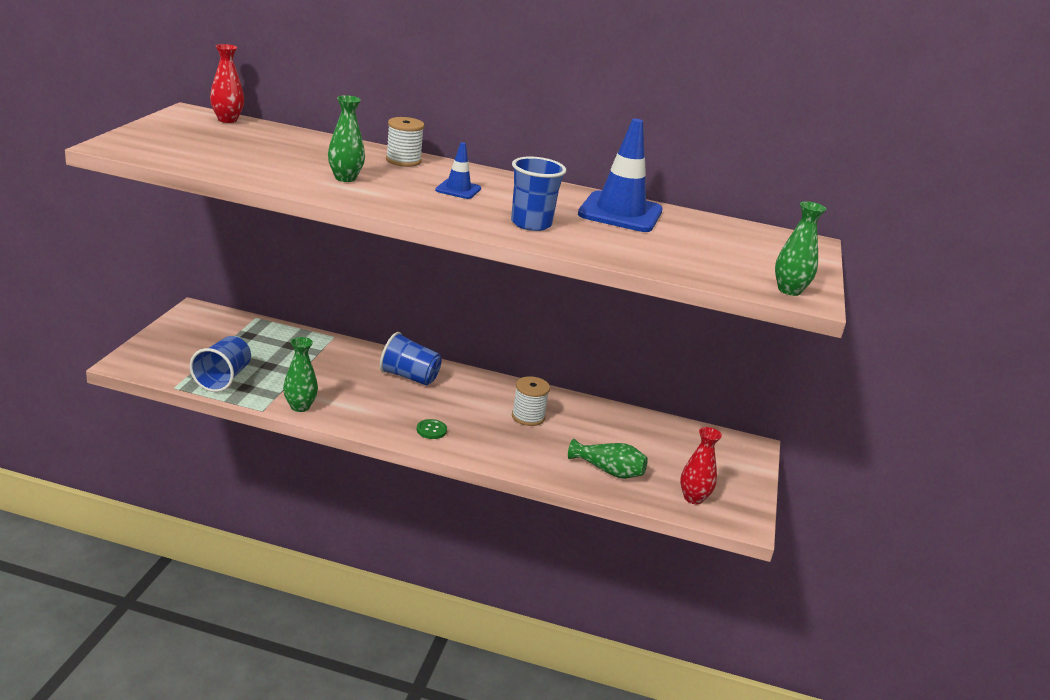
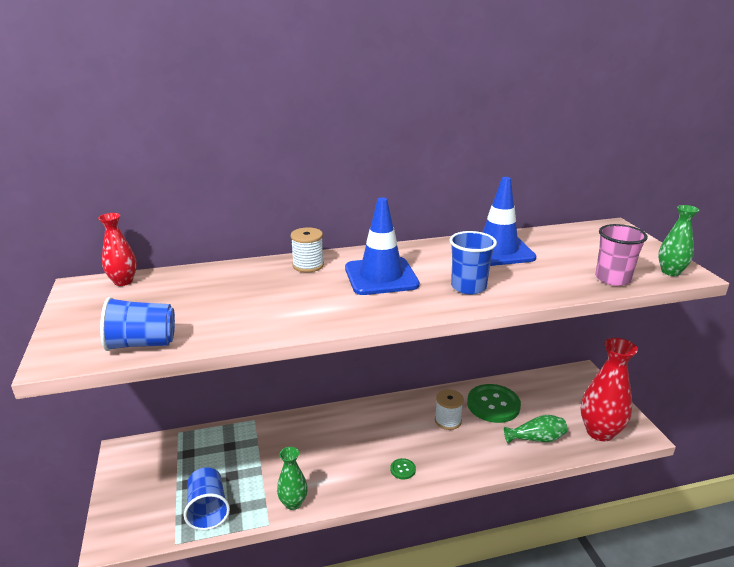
camera: 25 degrees left, 0 degrees up
(345, 178) = (294, 303): green vase -> none
(409, 377) = (341, 429): blue cup -> blue cup (142, 344)
(458, 189) = (381, 276): blue traffic cone -> blue traffic cone, size x1.97
(597, 426) = (493, 405): none -> green button
(693, 498) = (600, 432): red vase -> red vase, size x1.78
(704, 271) = (612, 279): none -> pink cup

